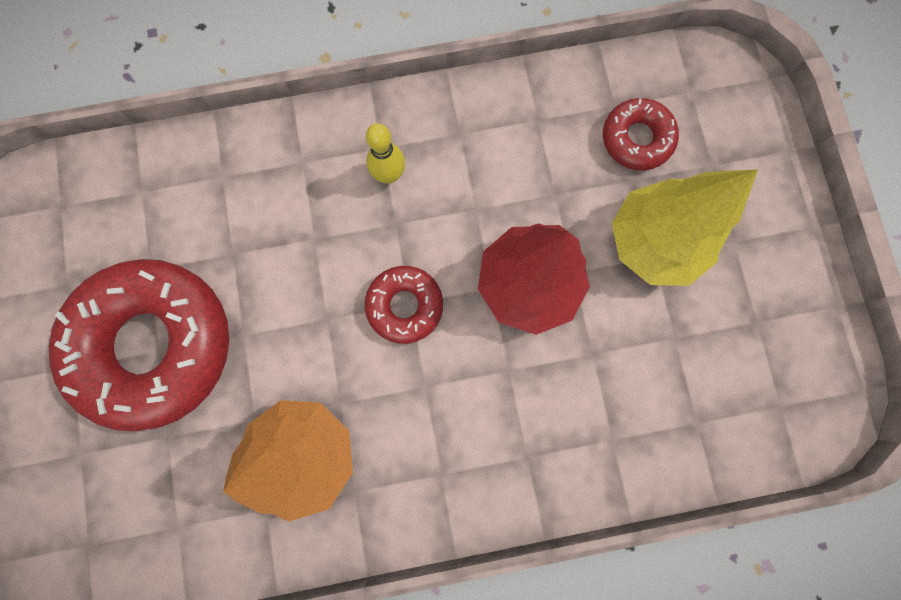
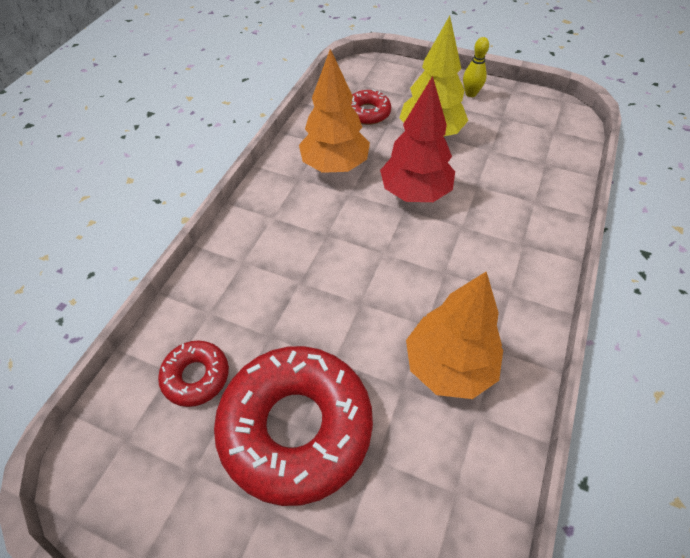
camera: 55 degrees left, 25 degrees down
(389, 175) = (293, 222): yellow bowling pin -> yellow bowling pin (470, 94)
(405, 306) = (384, 256): red donut -> red donut (196, 376)
(509, 162) = (335, 165): none -> orange tree

